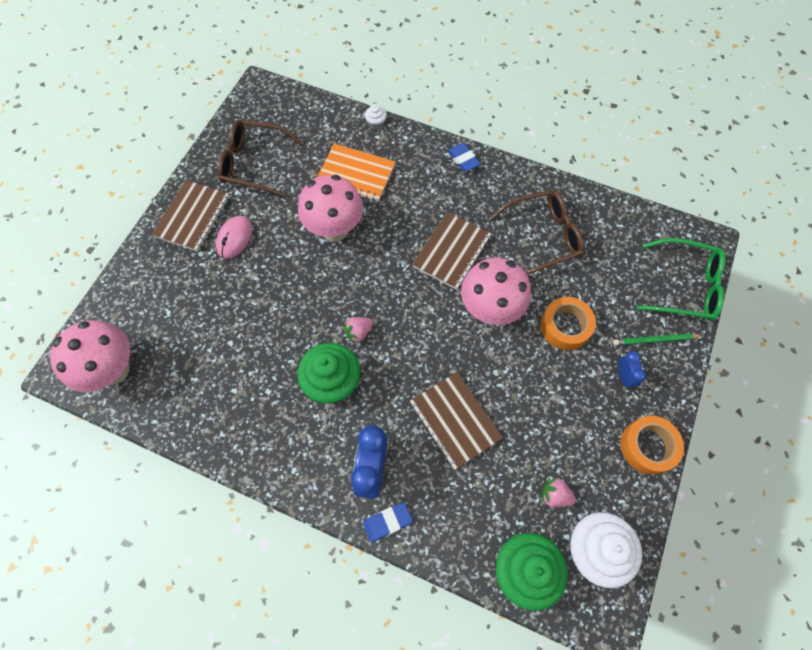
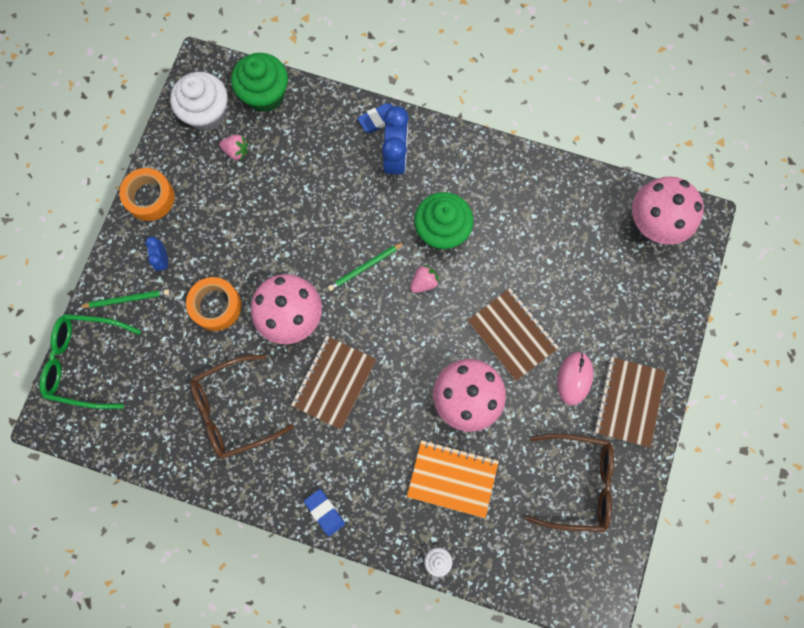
camera: 175 degrees right, 10 degrees up
(415, 352) = (365, 267): none -> green pencil
(455, 420) = (324, 206): brown notebook -> brown notebook (512, 334)

